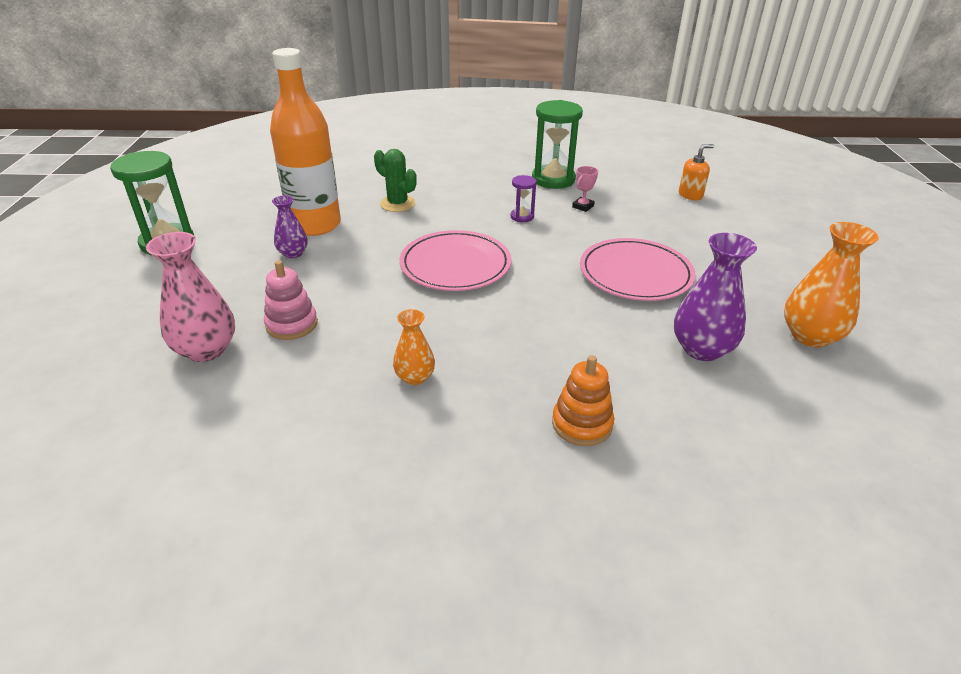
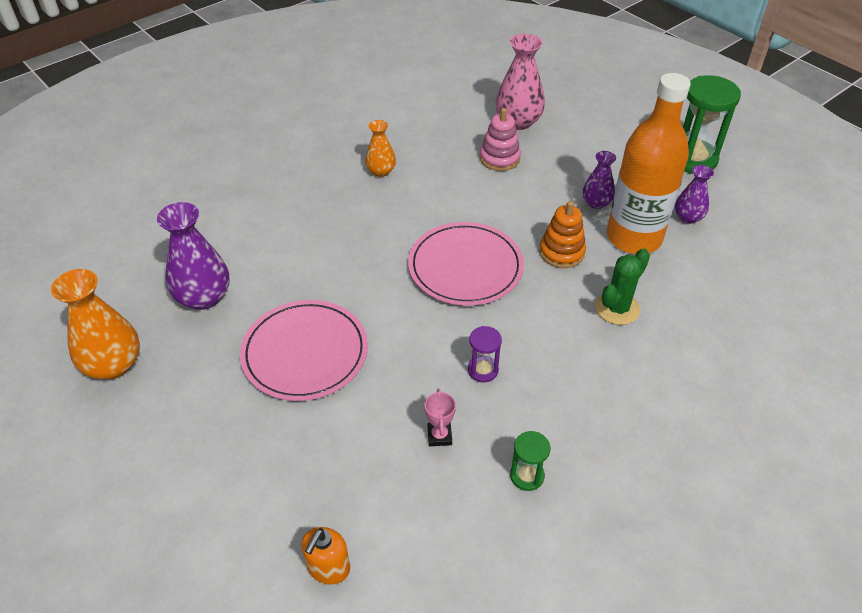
camera: 140 degrees right, 10 degrees up
(259, 217) = (688, 217): none -> purple vase
(397, 204) = (617, 308): green cactus -> green cactus turned 45 degrees counterclockwise
(553, 179) = (527, 476): green hourglass -> green hourglass, size x0.50
(582, 424) = (256, 198): orange stacking toy -> orange stacking toy (561, 252)

